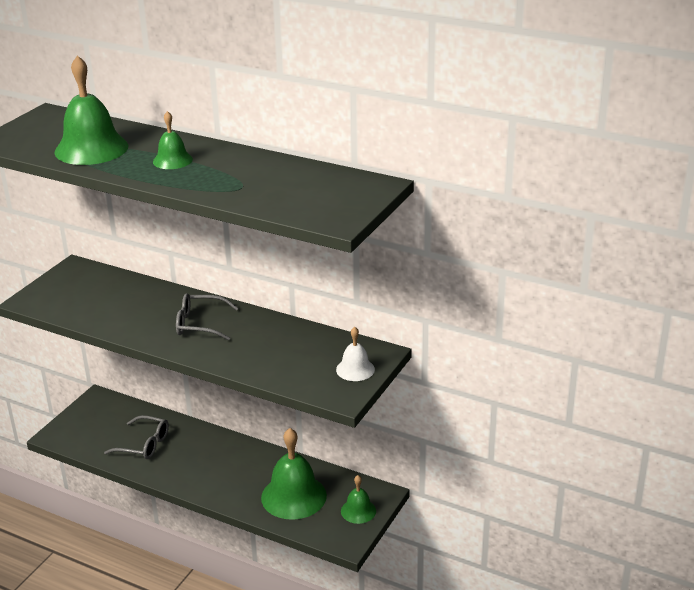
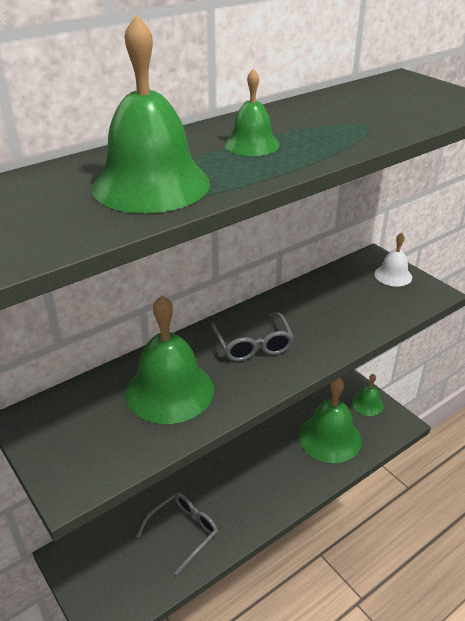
camera: 65 degrees left, 5 degrees up
(128, 306) = (169, 391): none -> green bell
(200, 324) = (253, 345): grey glasses -> grey glasses turned 45 degrees counterclockwise

